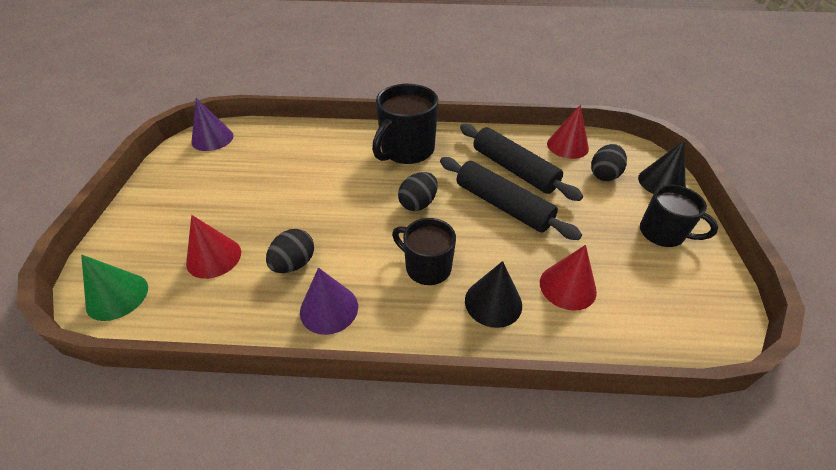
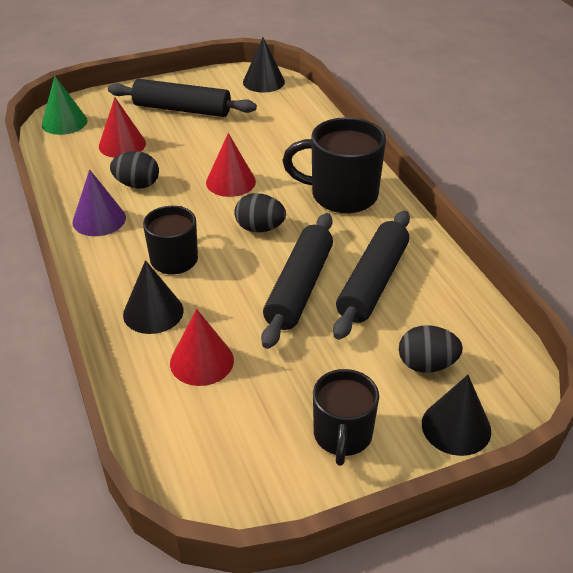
camera: 65 degrees right, 5 degrees down
(198, 198) = (182, 109): none -> black rolling pin
(212, 139) = (263, 82): purple cone -> black cone
(567, 146) = (464, 320): red cone -> red cone (230, 182)

